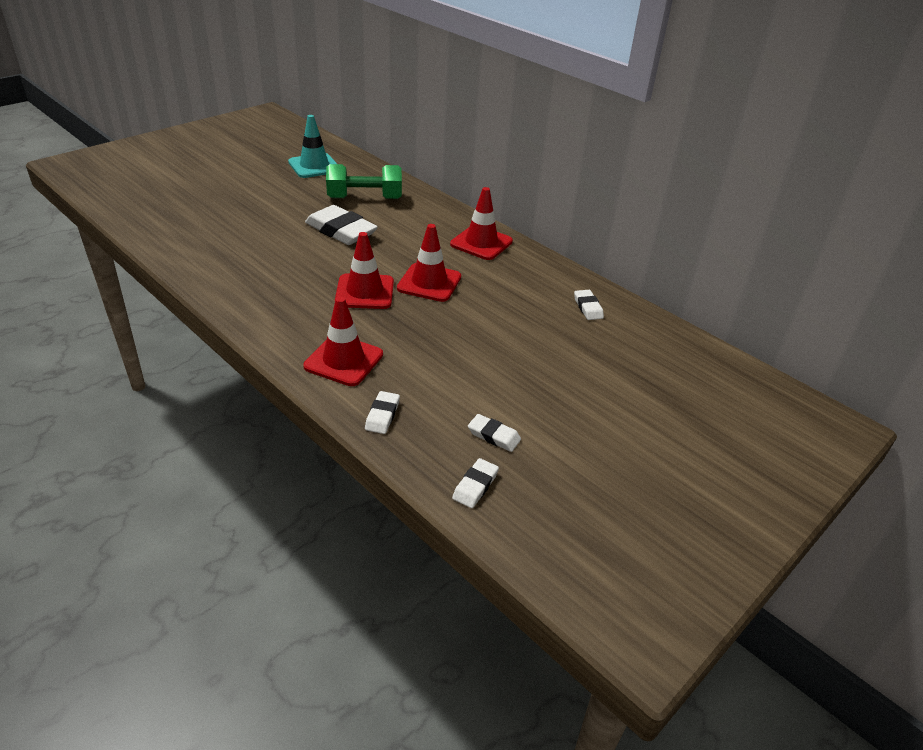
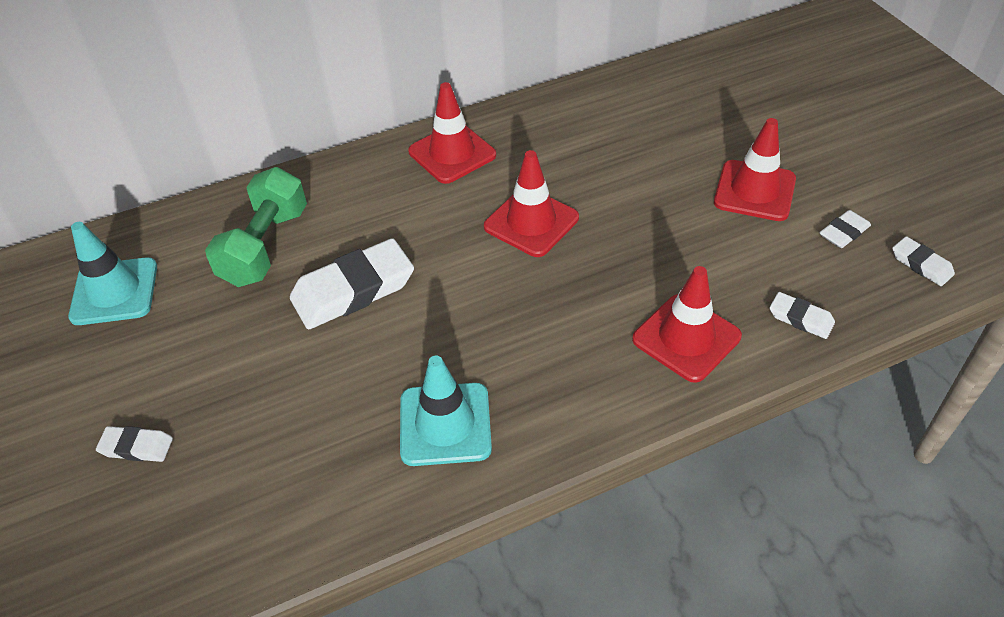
camera: 65 degrees left, 10 degrees up
(247, 277) = (445, 424): none -> turquoise traffic cone
(364, 292) = (532, 291): red traffic cone -> red traffic cone (754, 191)
(588, 307) = (626, 103): white eraser -> white eraser (136, 447)

